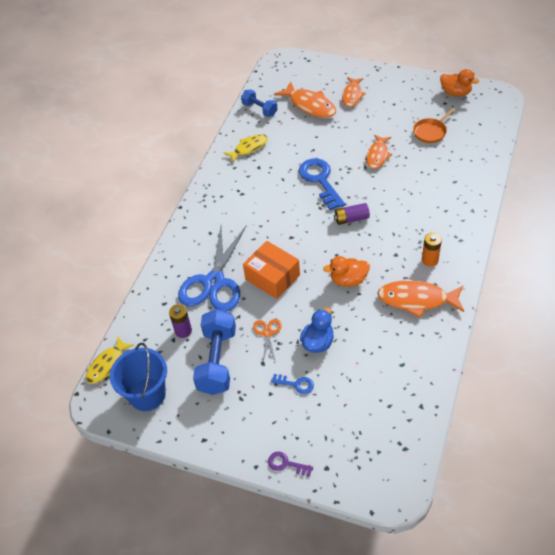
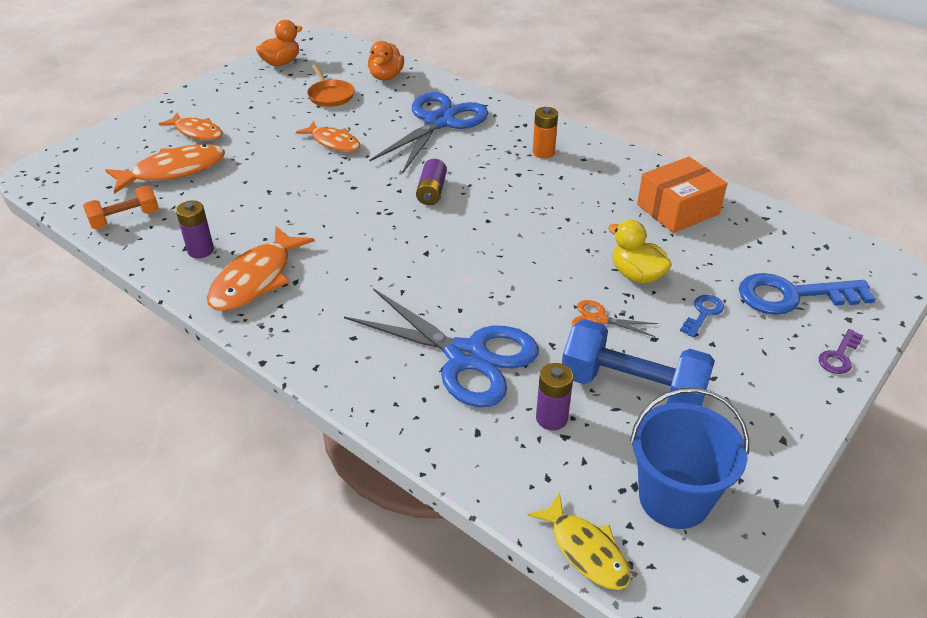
camera: 75 degrees left, 10 degrees down
(249, 148) = (200, 250): yellow fish -> purple battery
(259, 109) = (125, 219): blue dumbbell -> orange dumbbell
(272, 277) = (493, 289): orange box -> orange box (678, 209)
(318, 342) = (636, 275): blue duck -> yellow duck
(320, 180) = (336, 199): blue key -> blue key (792, 296)
(348, 280) = (539, 221): orange duck -> orange duck (386, 76)
(417, 299) = (601, 178): orange fish -> orange fish (256, 279)
(433, 195) = (439, 122): none -> blue scissors

